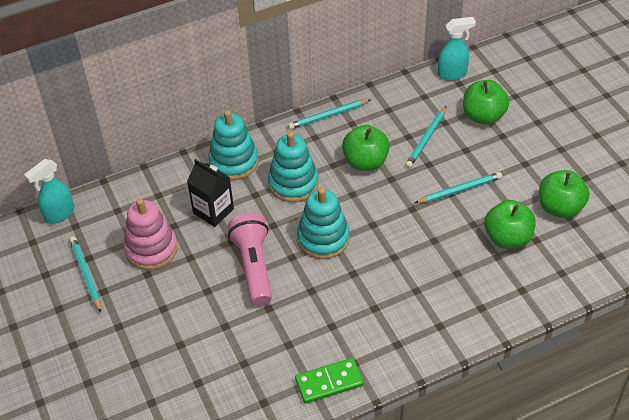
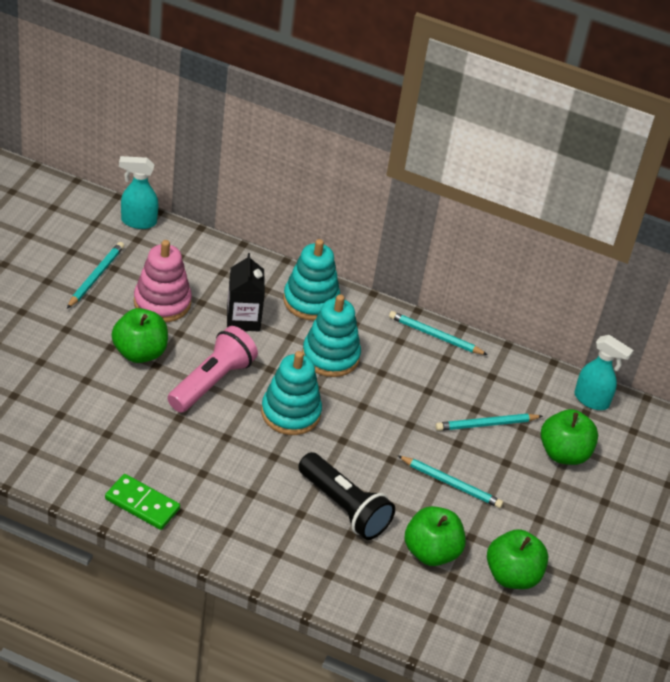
camera: 40 degrees right, 5 degrees down
(365, 162) = (410, 394): green apple -> green apple (140, 352)
(431, 262) = (344, 507): none -> black flashlight

